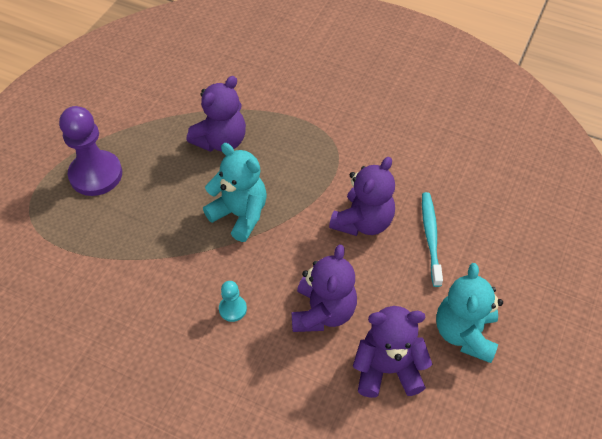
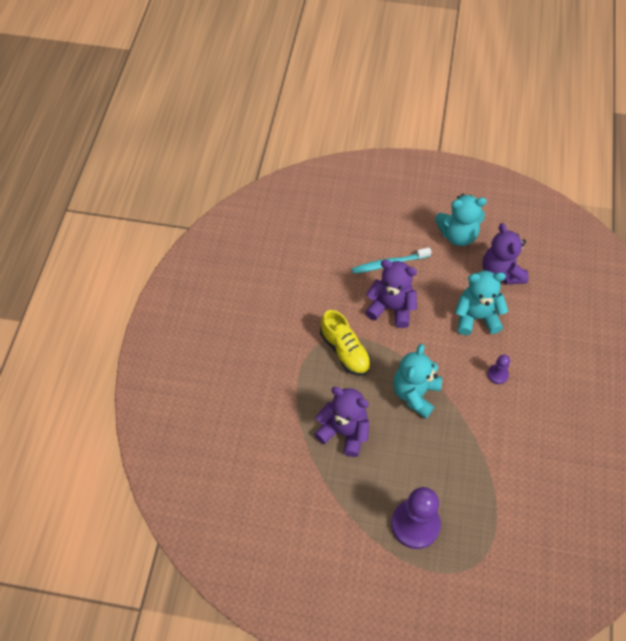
camera: 105 degrees left, 5 degrees up
(232, 309) = (497, 374): turquoise pawn -> purple pawn
(317, 163) = (345, 351): none -> yellow shoe
(323, 312) = (476, 317): purple teddy bear -> turquoise teddy bear

